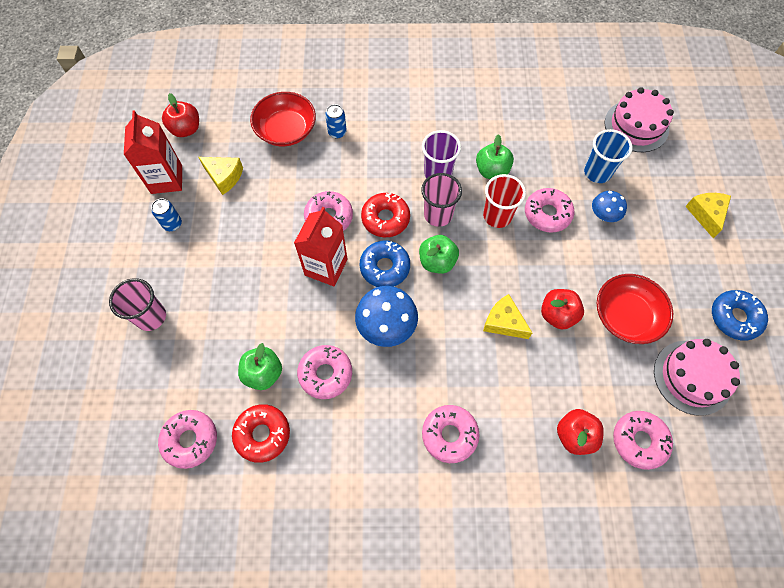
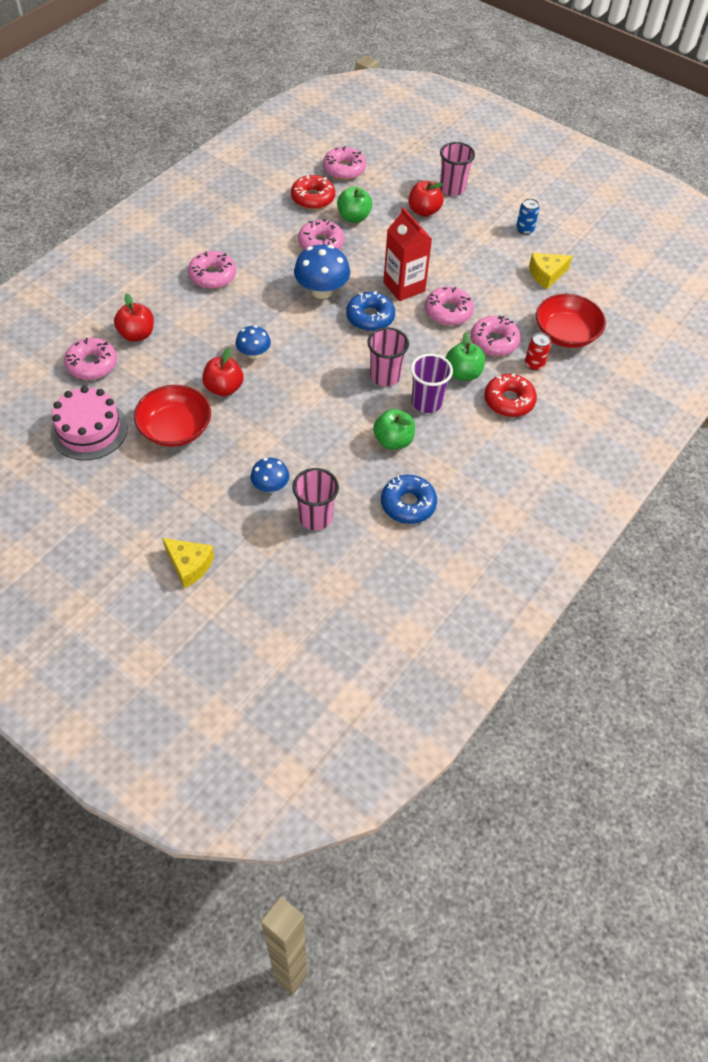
camera: 125 degrees right, 10 degrees down
(166, 179) = (573, 244): red carton -> none
(186, 129) = (620, 276): red apple -> red apple (424, 211)
(337, 132) = (534, 364): blue can -> red can
(385, 219) = (413, 343): red donut -> red donut (509, 401)
(437, 262) = (343, 349): green apple -> green apple (463, 373)
(497, 216) = (345, 412): red cup -> none
(504, 322) = (254, 353): yellow cheese -> blue mushroom
(547, 214) = (312, 447): pink donut -> pink donut (494, 341)
(597, 172) = (315, 517): blue cup -> pink cup
(636, 126) = (333, 595): pink cake -> none
(734, 318) = (92, 498): blue donut -> blue donut (408, 504)

